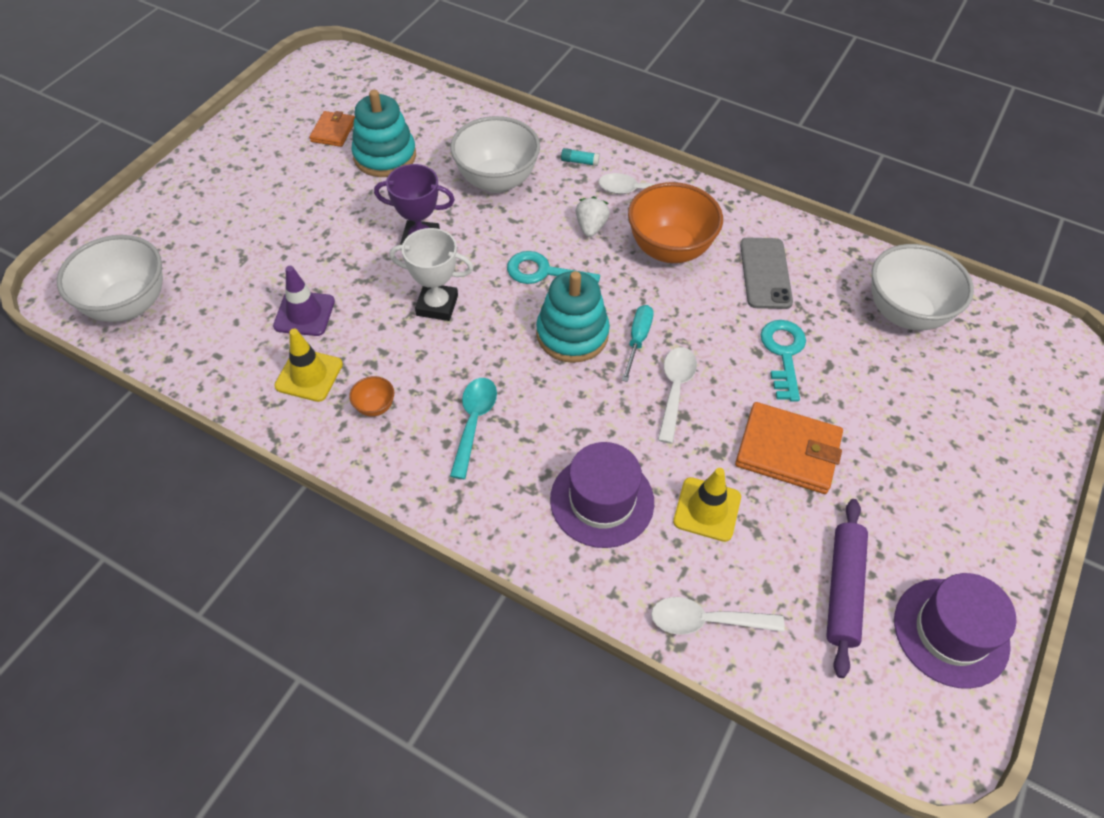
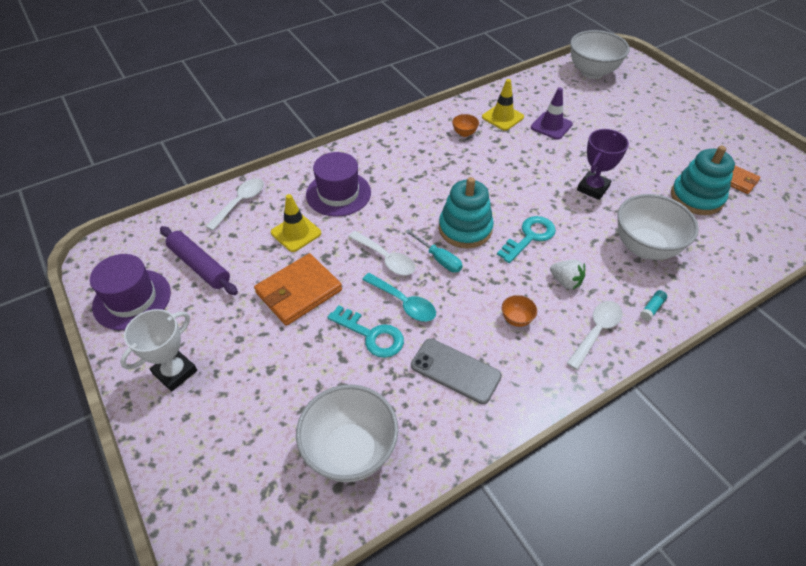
camera: 120 degrees right, 5 degrees down
(437, 305) = (528, 178): white trophy -> white trophy (175, 372)
(474, 422) = (427, 164): turquoise spoon -> turquoise spoon (404, 303)
(669, 249) = (516, 319): orange bowl -> orange bowl, size x0.42

